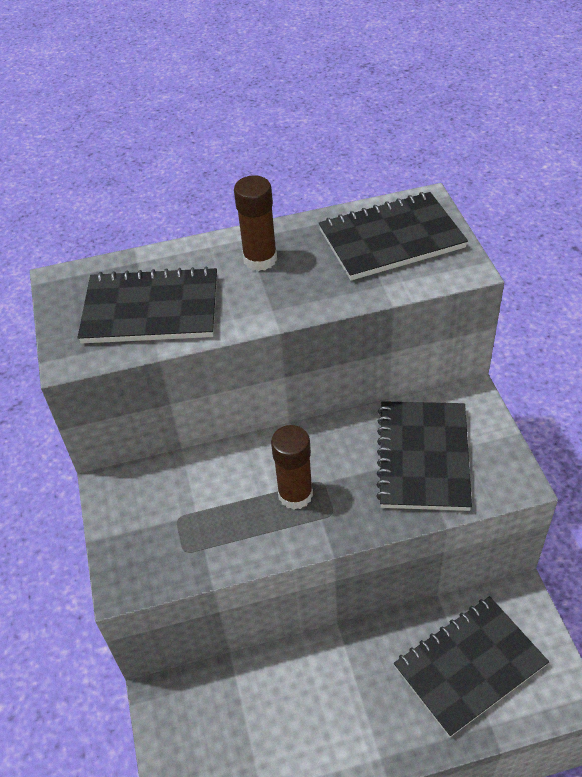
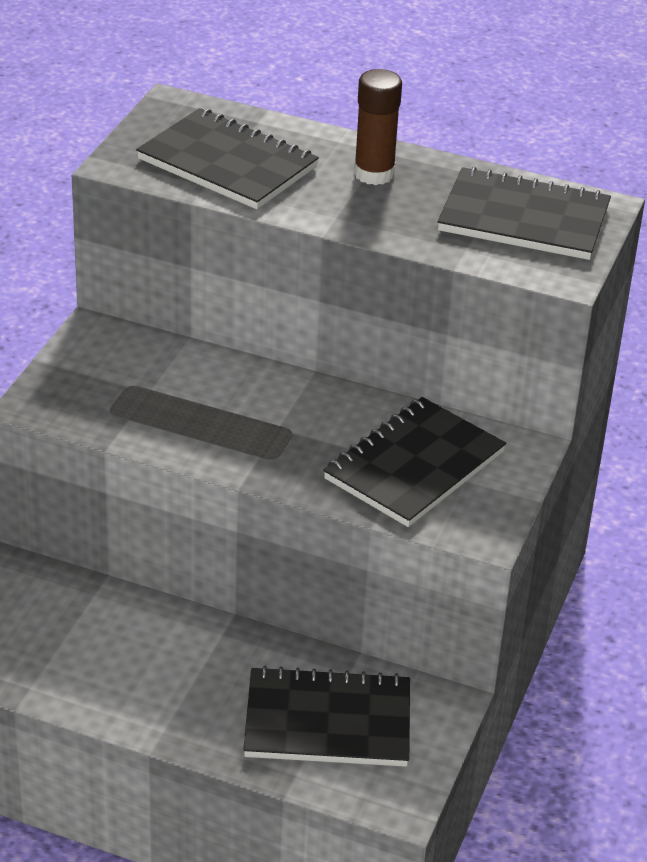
camera: 30 degrees right, 10 degrees down
(295, 494) = (256, 426): brown glue stick -> none

